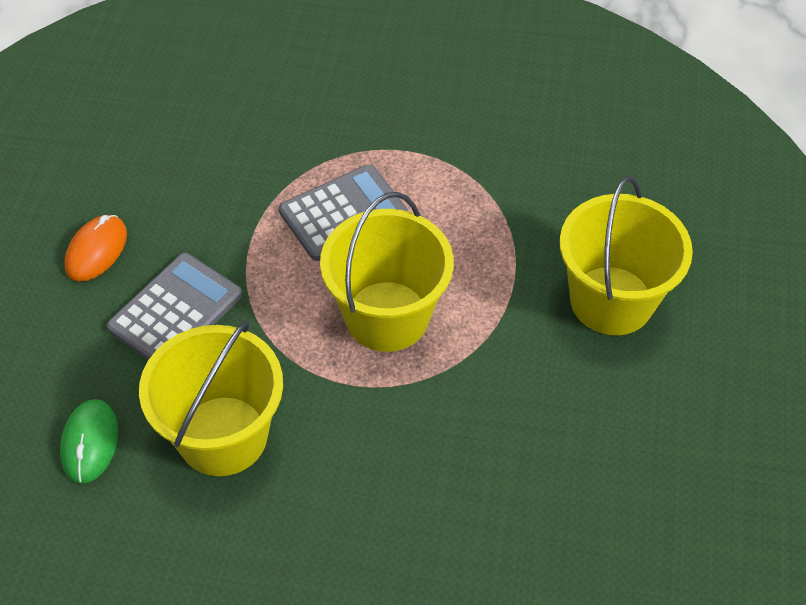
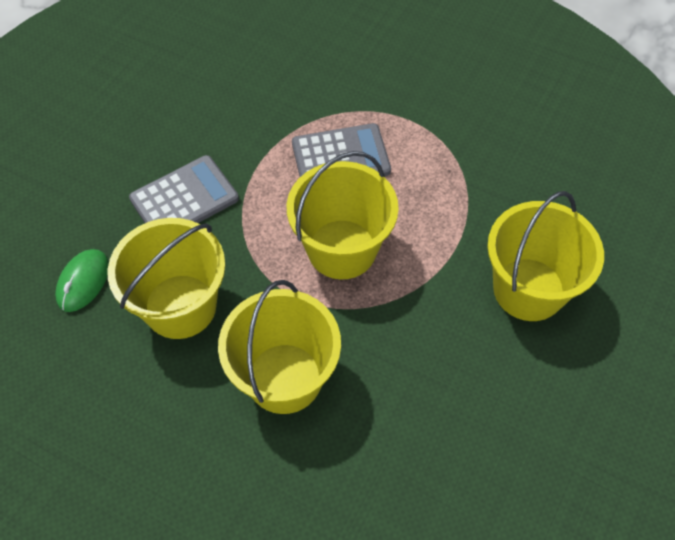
camera: 20 degrees right, 5 degrees up
(96, 250) = (146, 136): orange mouse -> none
(379, 478) = (284, 378): none -> yellow bucket

